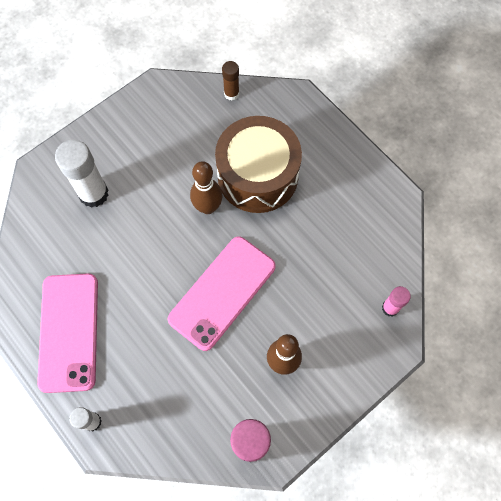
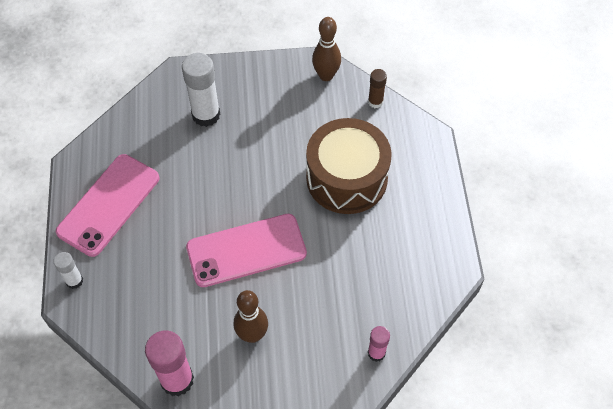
camera: 35 degrees right, 10 degrees down
(208, 207) = (286, 178): brown bowling pin -> brown bowling pin (326, 75)

